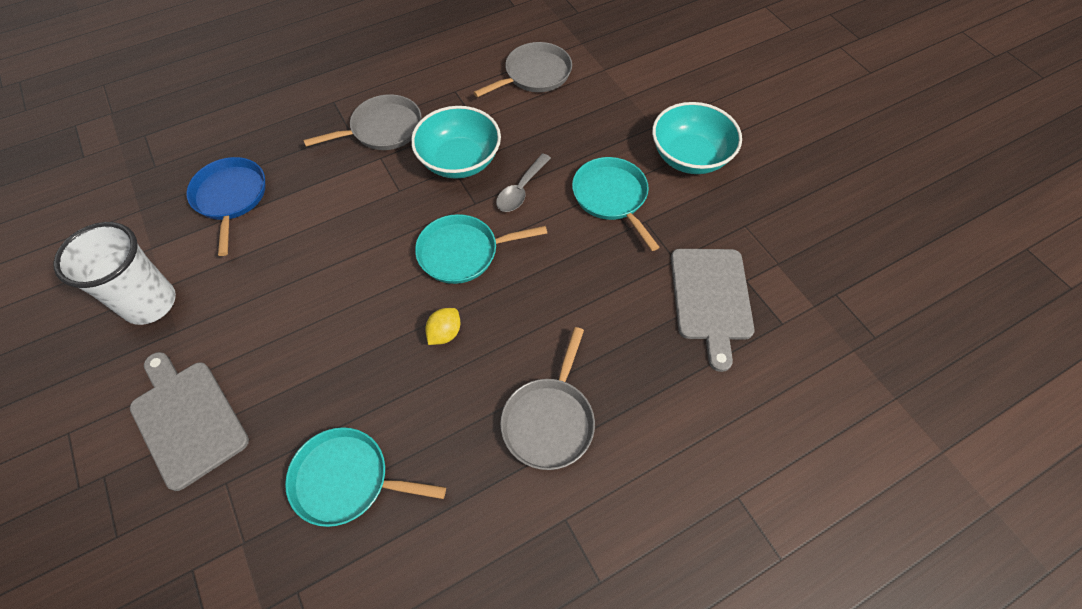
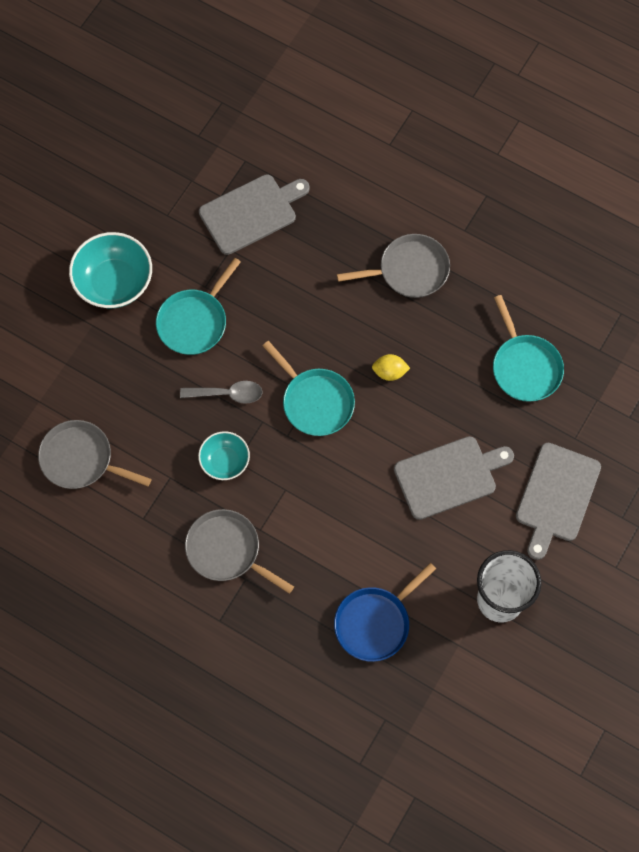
camera: 120 degrees left, 10 degrees up
(298, 327) = (449, 476): none -> grey cutting board
(459, 160) = (225, 461): turquoise bowl -> turquoise bowl, size x0.60

